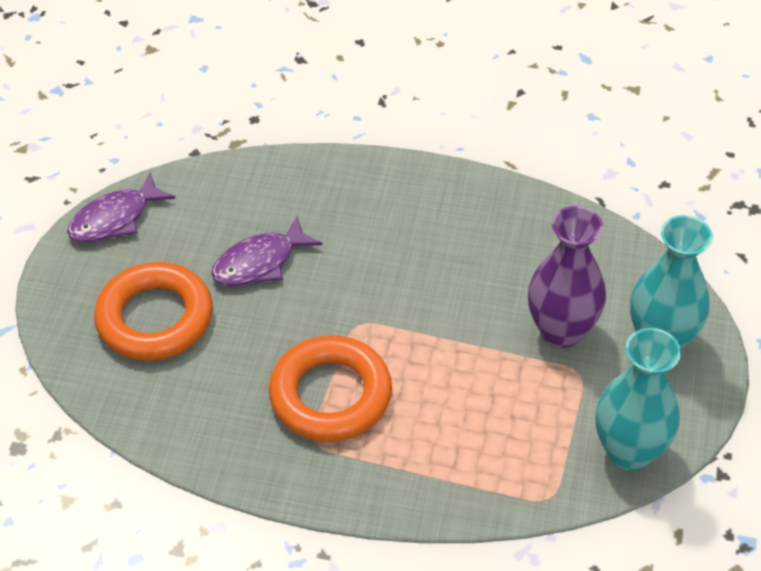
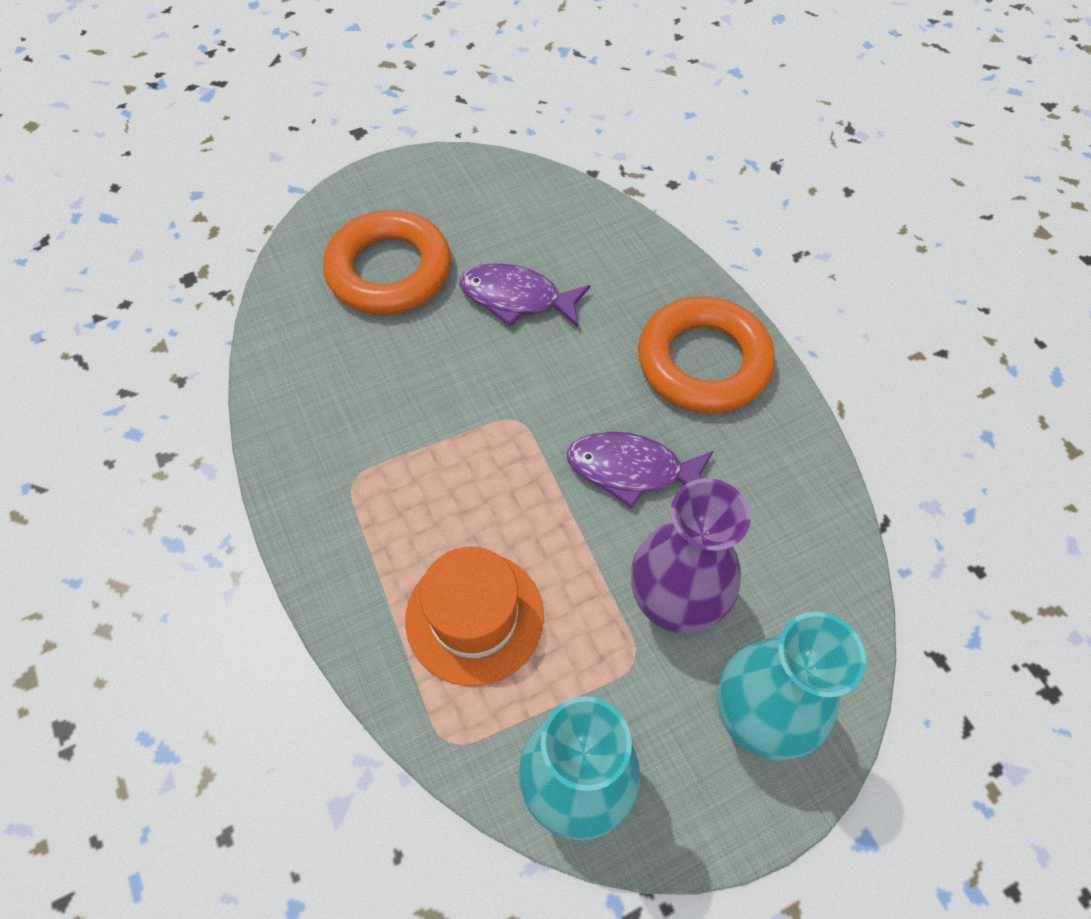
camera: 50 degrees right, 10 degrees up
(115, 219) = (468, 173): purple fish -> purple fish (632, 470)
(330, 395) = (416, 455): orange ring -> orange ring (703, 362)
(479, 435) = (474, 617): none -> orange hat

